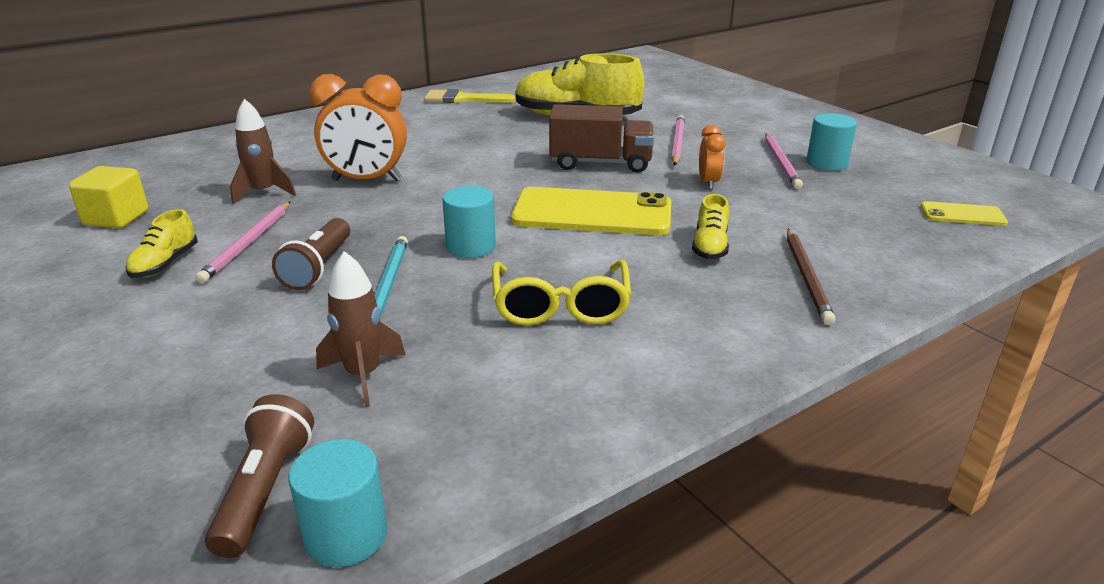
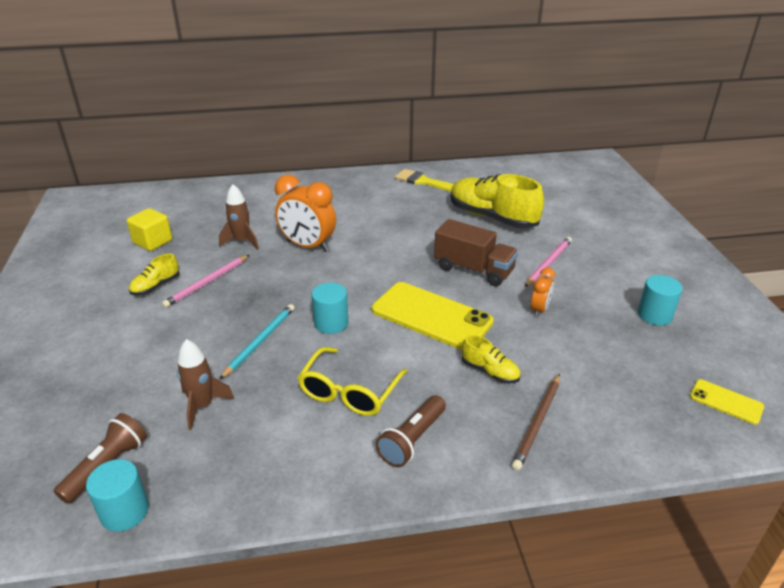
camera: 25 degrees right, 5 degrees up
(318, 267) = (232, 314): brown flashlight -> brown flashlight (412, 440)
(710, 246) = (490, 371): yellow shoe -> yellow shoe turned 90 degrees counterclockwise
(781, 162) = (616, 304): pink pencil -> none

